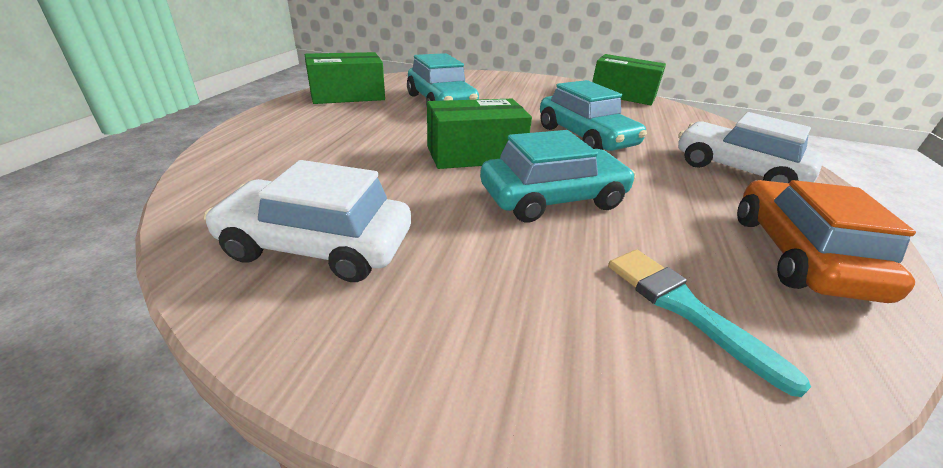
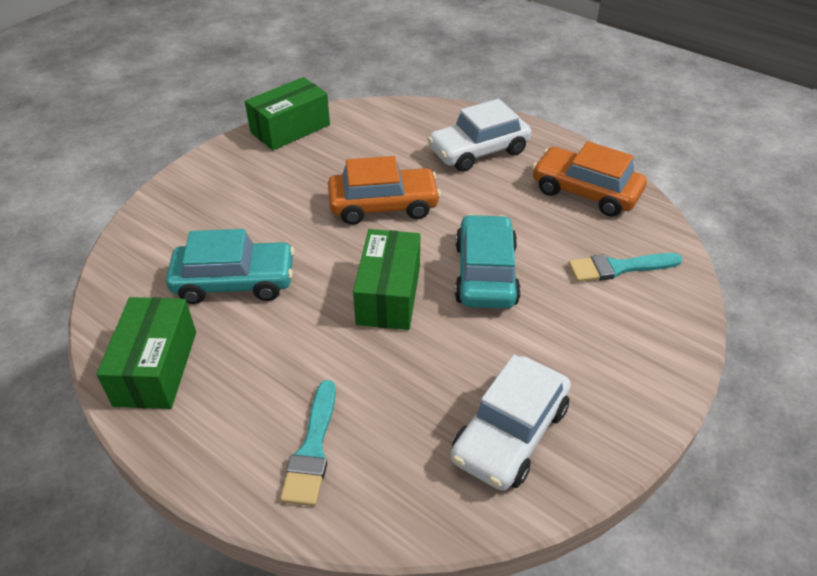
camera: 65 degrees left, 10 degrees up
(282, 149) = (312, 449): none -> turquoise brush
(585, 137) = (383, 205): turquoise car -> orange car

